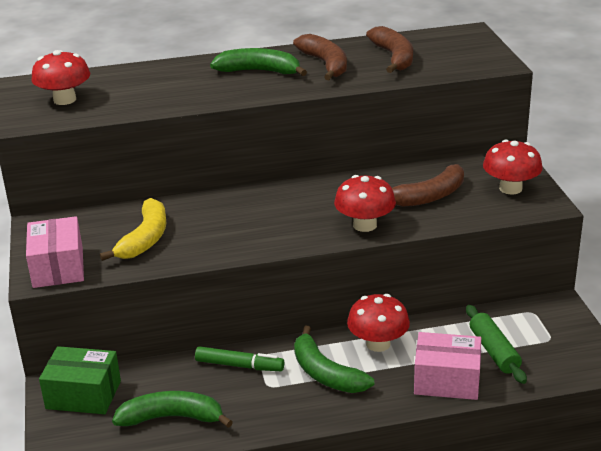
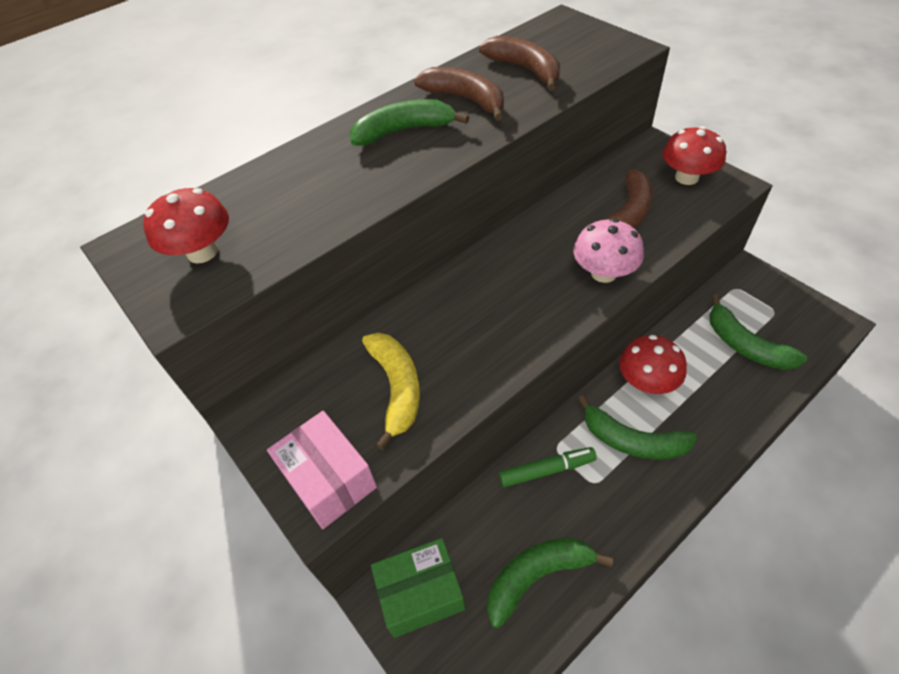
camera: 25 degrees left, 20 degrees up
(365, 225) = (604, 273): red mushroom -> pink mushroom
(447, 380) = (738, 397): pink box -> none
(494, 351) = (745, 345): green rolling pin -> green banana

